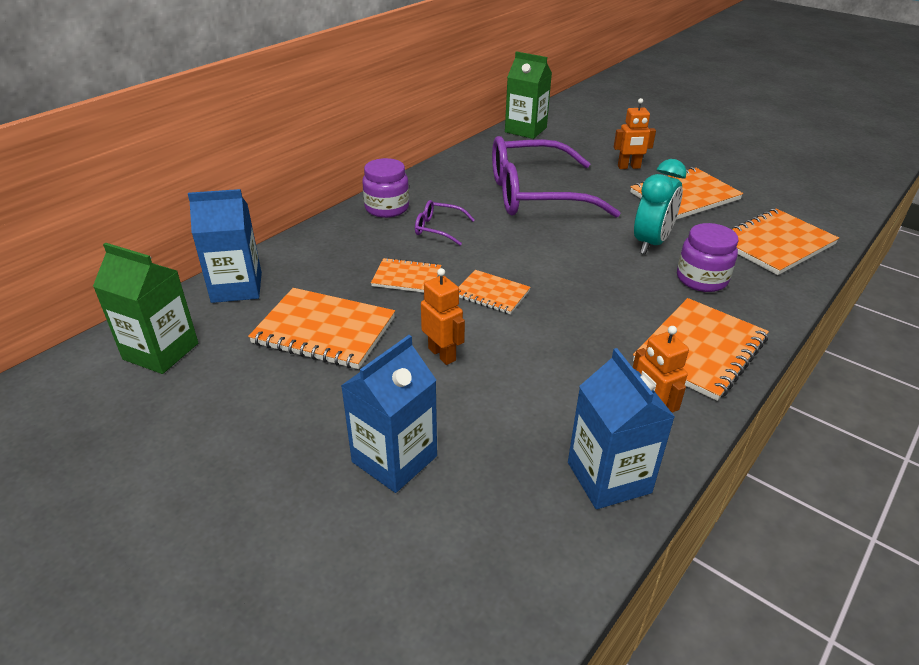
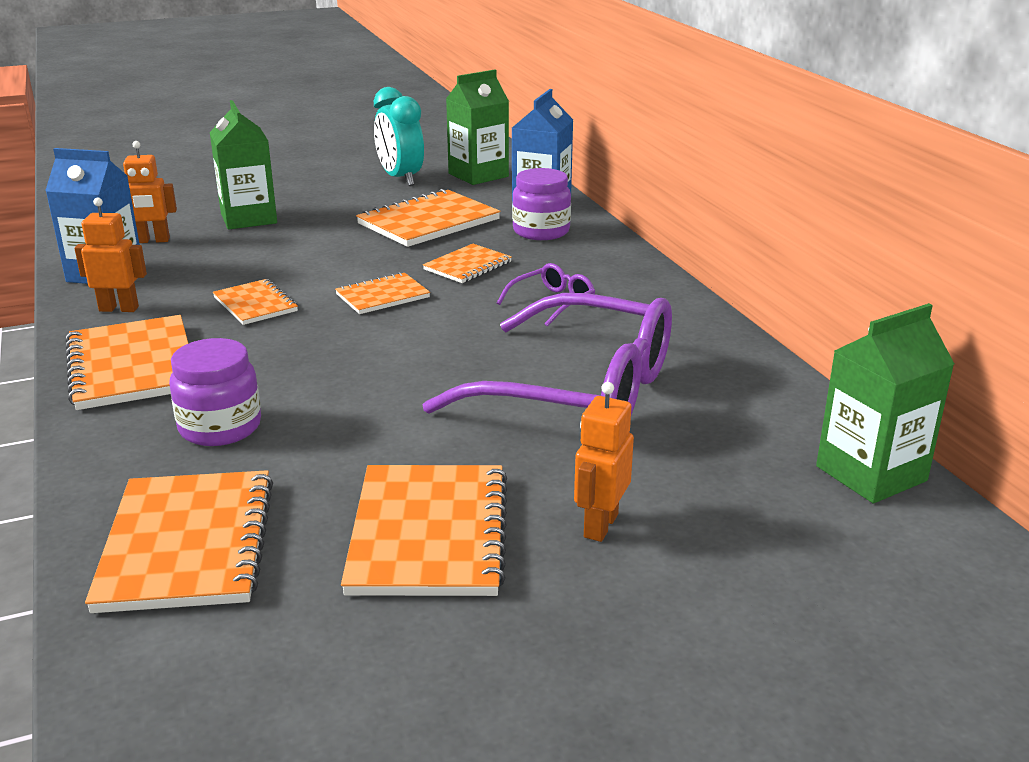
camera: 120 degrees right, 10 degrees down
(387, 208) = (638, 287): purple jar -> purple jar (541, 231)
(394, 459) = (248, 218): blue carton -> green carton
(442, 354) = (328, 254): orange robot -> orange robot (152, 241)
(535, 194) = (579, 391): purple glasses -> purple glasses turned 90 degrees clockwise
(564, 345) = (255, 304): none -> orange notebook
(651, 243) = (342, 429): turquoise clock -> turquoise clock (400, 179)

